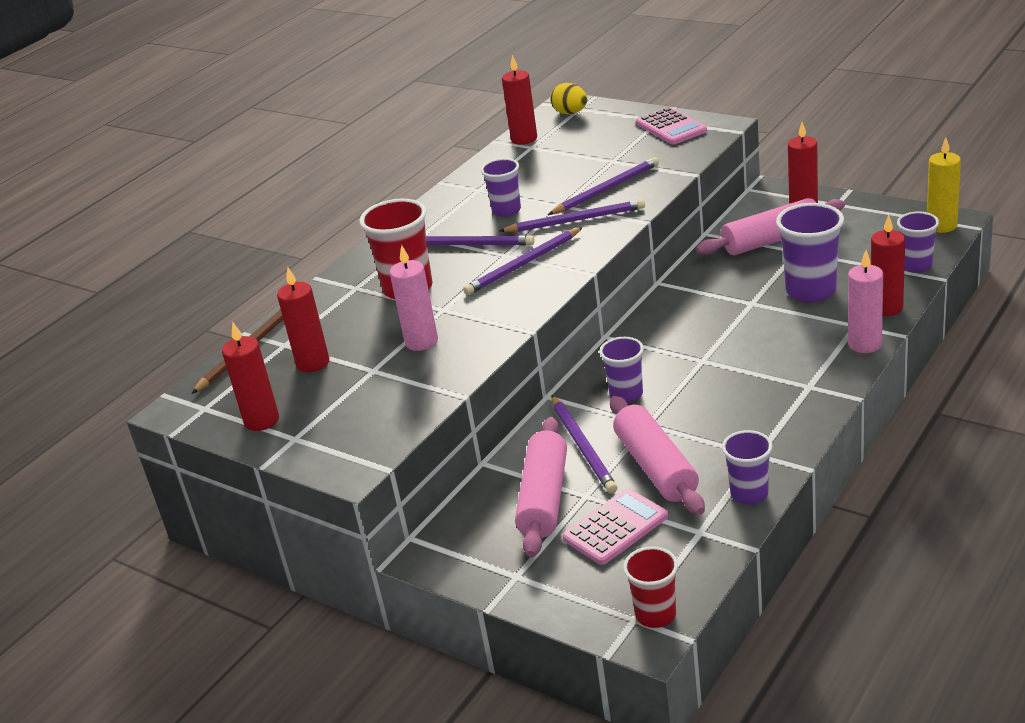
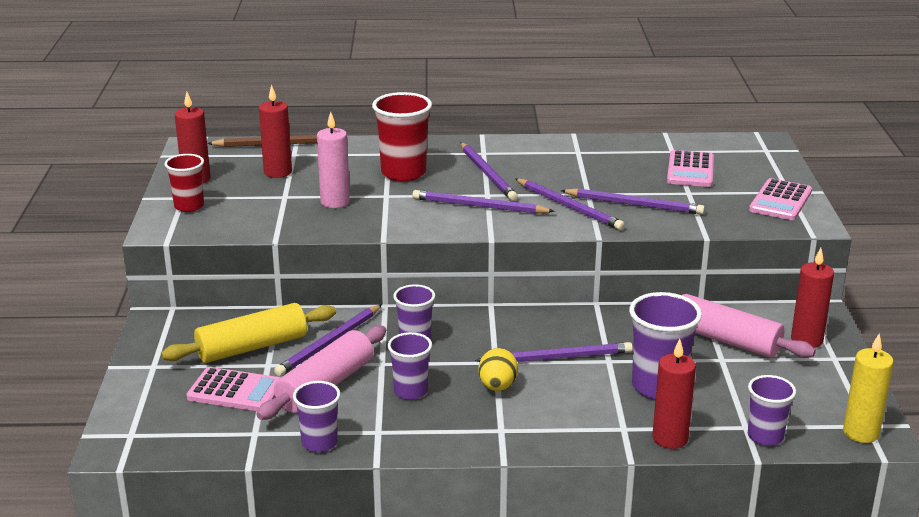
camera: 50 degrees right, 5 degrees down
(506, 210) = (556, 173): purple cup -> purple cup (410, 391)
(524, 139) = (682, 144): red candle -> none
(544, 498) = (252, 347): pink rolling pin -> yellow rolling pin
(570, 113) = (751, 149): yellow egg -> yellow egg (497, 387)
(575, 148) = (690, 170): none -> pink calculator
(655, 615) = (140, 443): red cup -> red cup (189, 206)
(725, 326) = (557, 357): none -> purple pencil
(864, 344) = (595, 442): pink candle -> none

